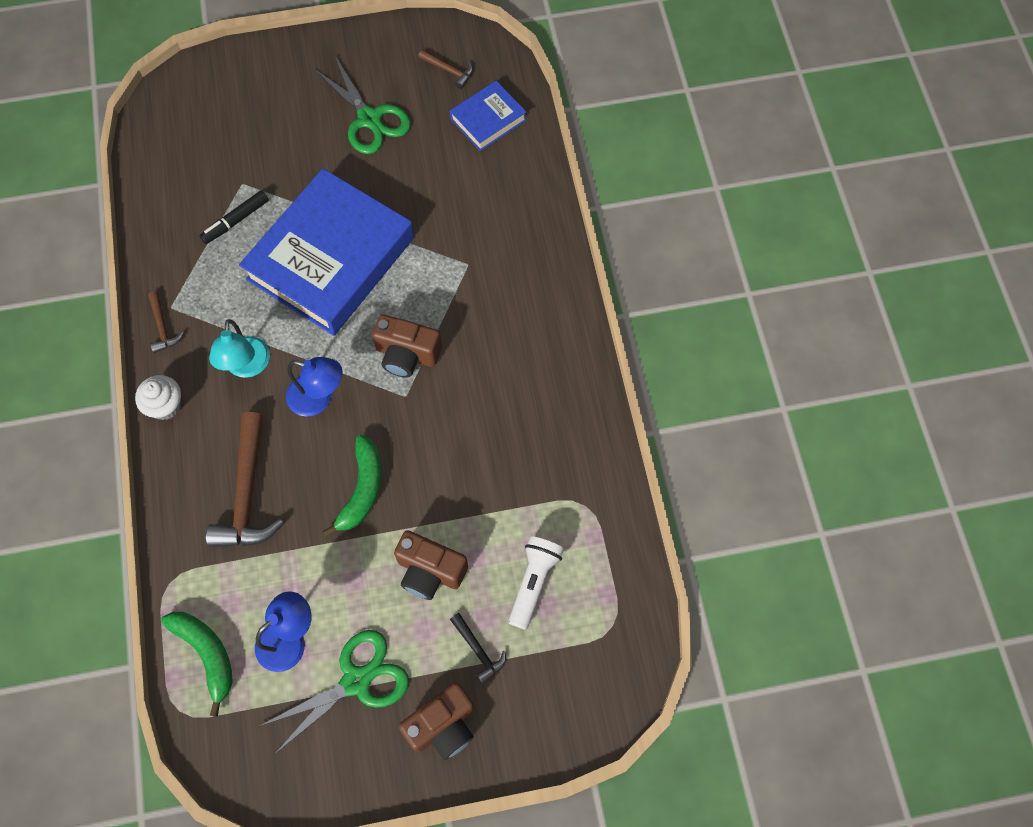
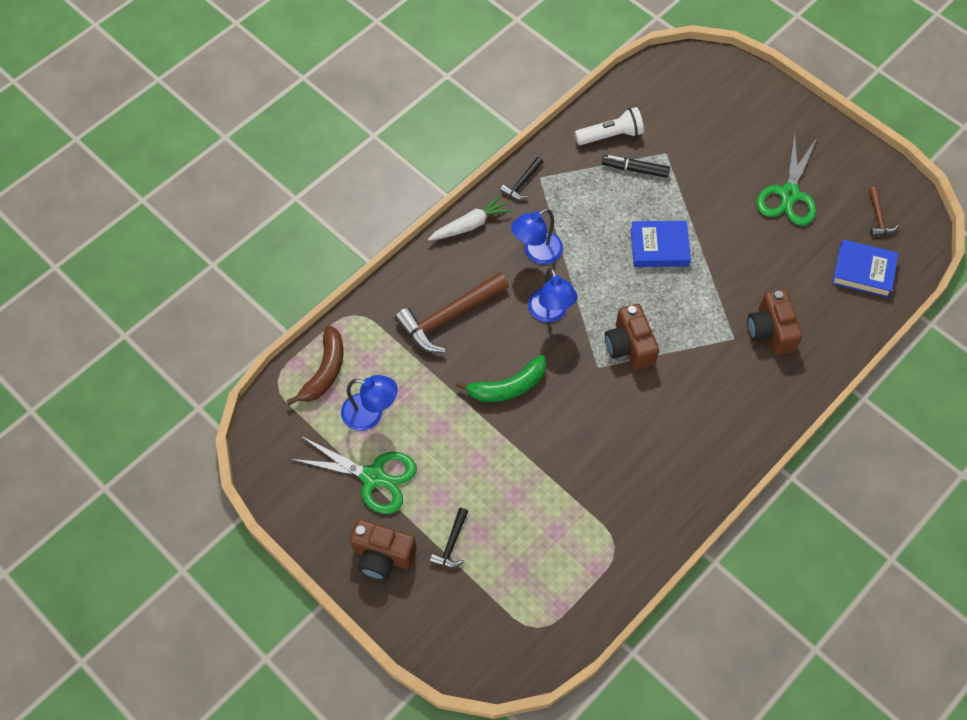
camera: 55 degrees right, 5 degrees down
(163, 327) = (522, 183): brown hammer -> black hammer
(165, 405) = (470, 225): white cupcake -> white carrot
(207, 655) = (324, 371): green banana -> brown banana
(247, 367) = (536, 253): turquoise lamp -> blue lamp
(331, 259) = (659, 247): blue book -> blue book, size x0.47
(430, 571) = (483, 472): brown camera -> brown camera (770, 331)
(533, 582) = (528, 548): white flashlight -> white flashlight (610, 135)

